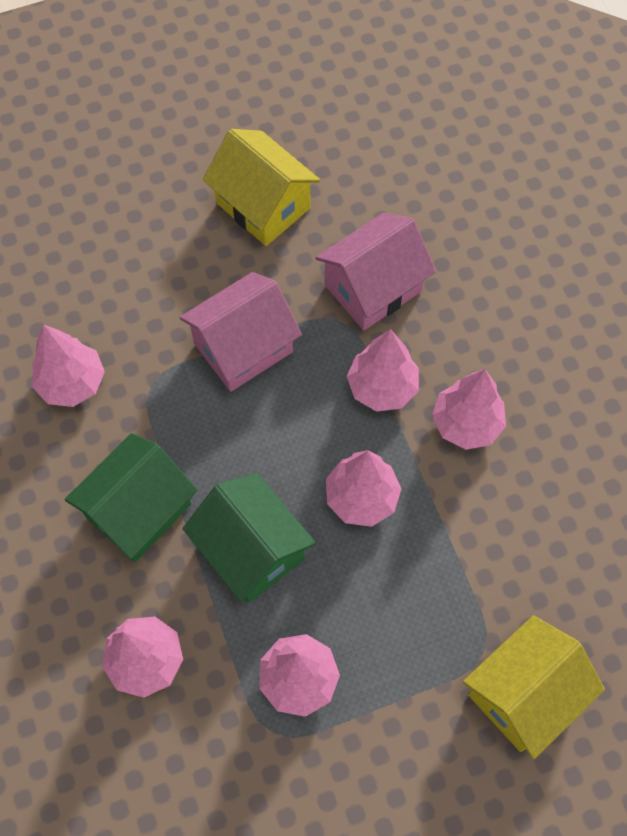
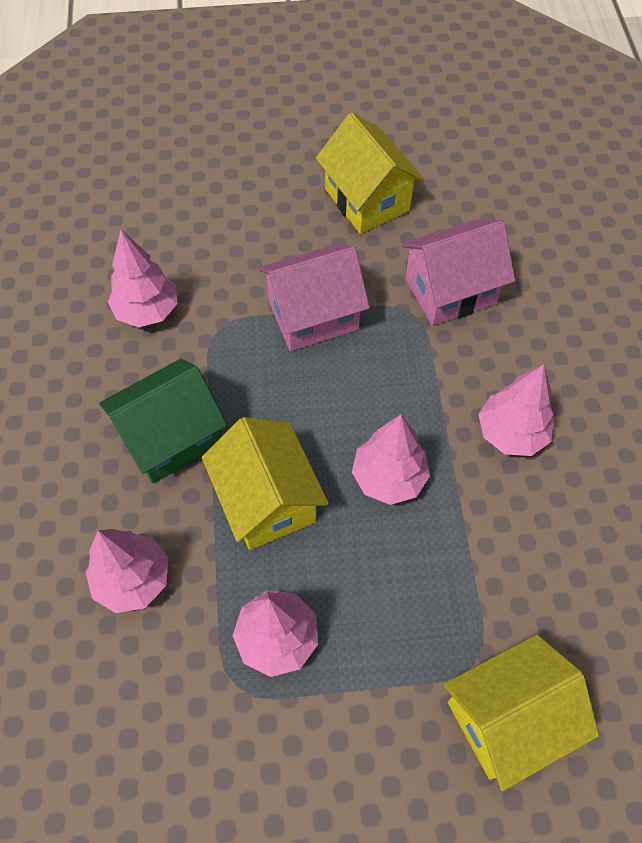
camera: 15 degrees right, 5 degrees down
(251, 550) = (267, 500): green house -> yellow house
(382, 387) = (436, 381): pink tree -> none

